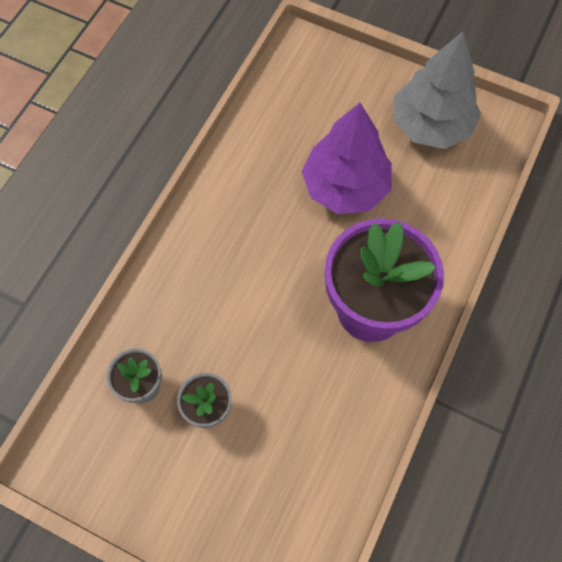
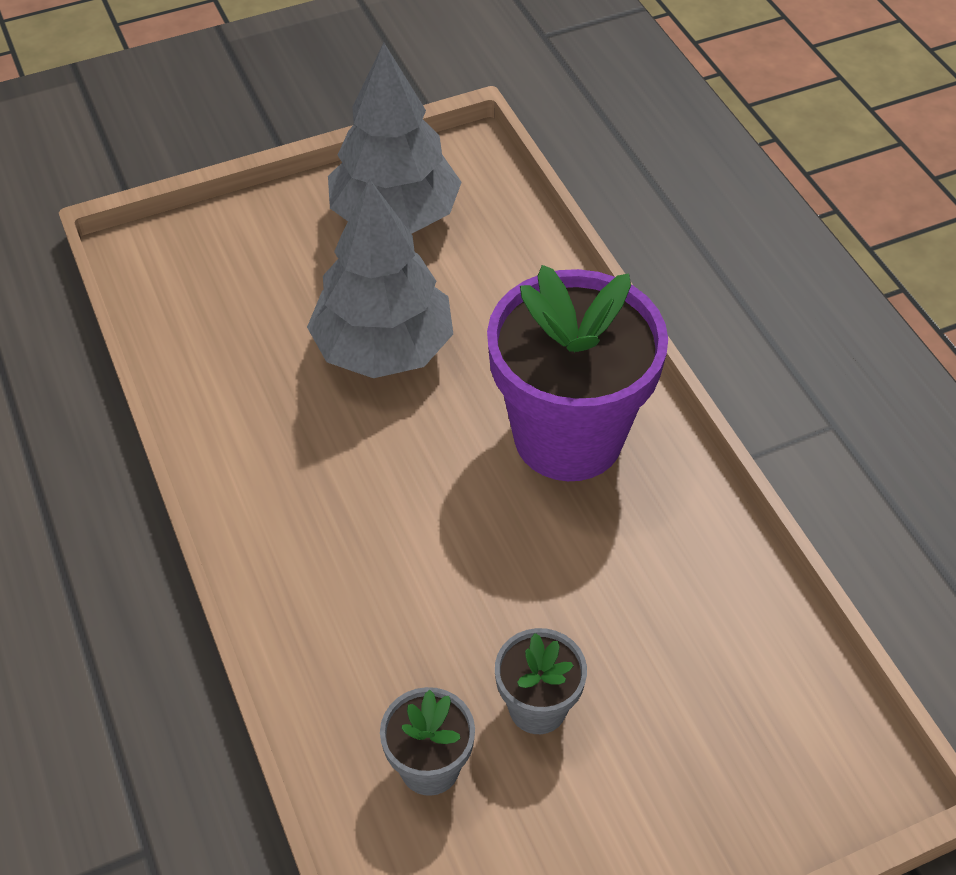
camera: 50 degrees left, 15 degrees down
(345, 186) = (383, 348): purple tree -> grey tree

